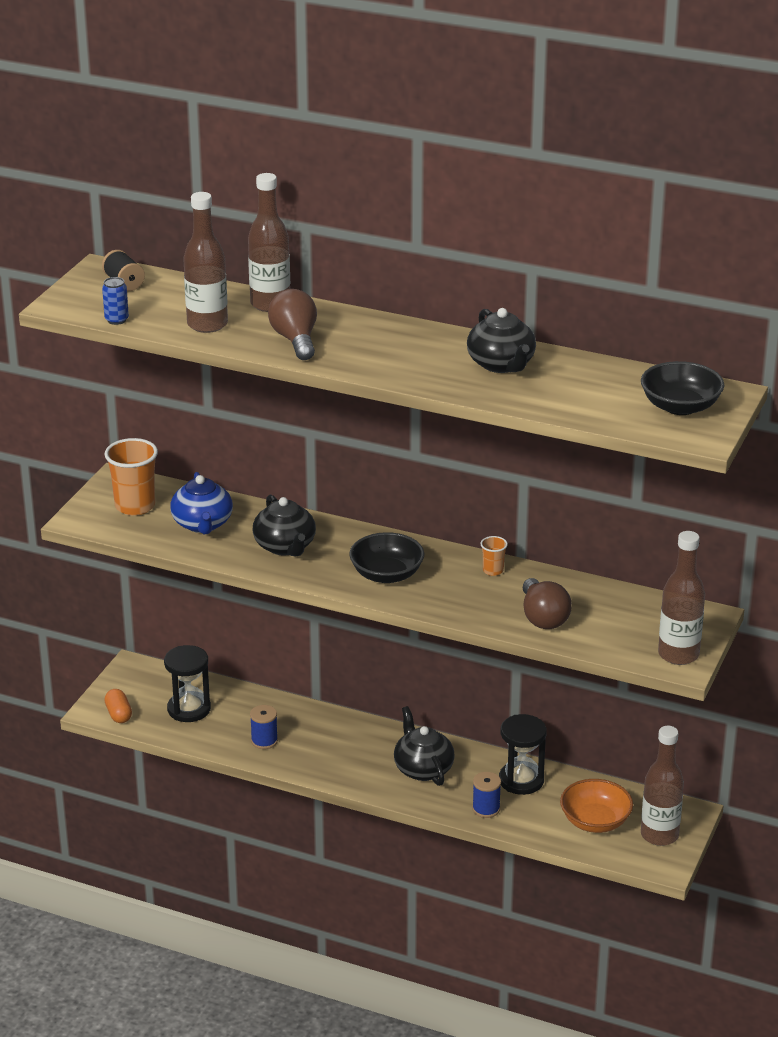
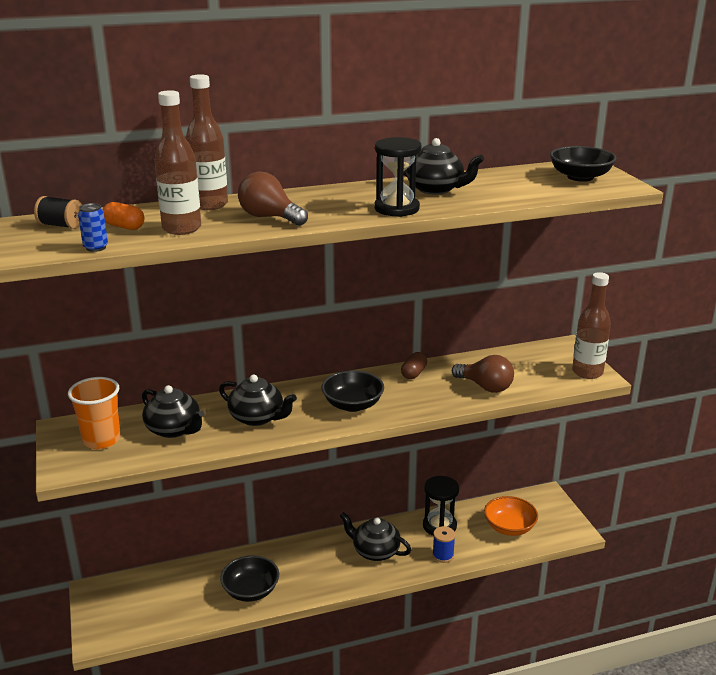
camera: 40 degrees left, 5 degrees down
(118, 714) = (118, 631): orange capsule -> orange capsule (124, 227)
(189, 709) = (170, 598): black hourglass -> black hourglass (396, 209)
(202, 524) = (174, 429): blue teapot -> black teapot
(264, 741) = (251, 590): blue spool -> black bowl
(493, 570) = (413, 373): orange cup -> brown capsule
(659, 835) = (551, 516): brown bottle -> none

